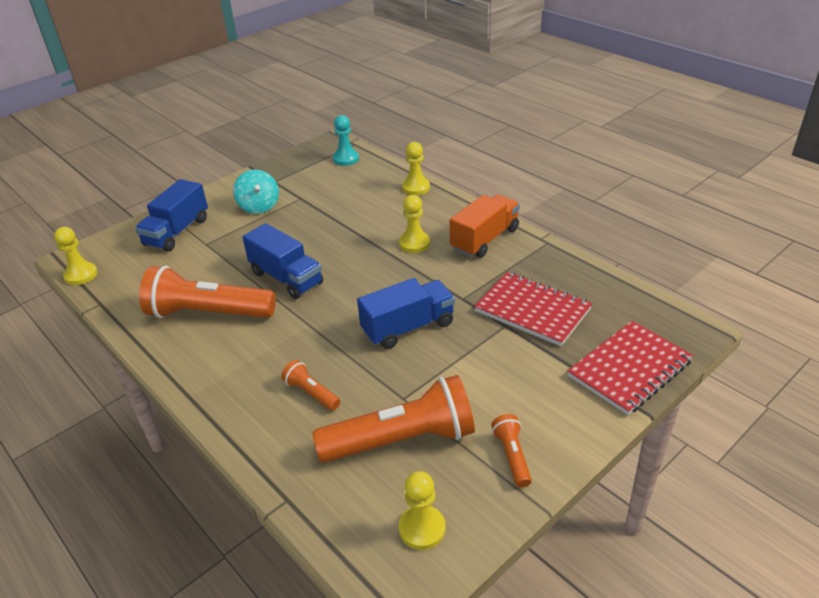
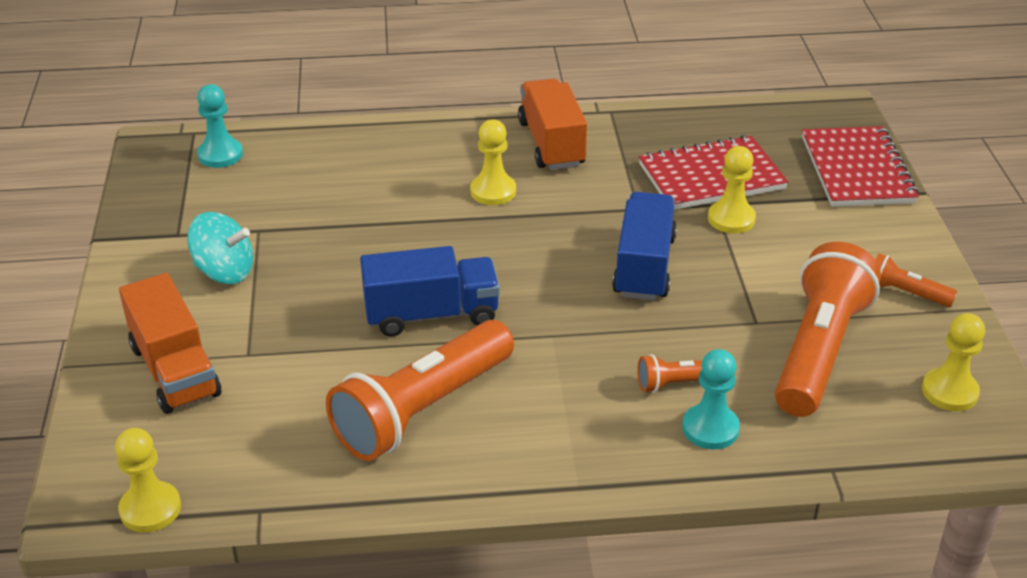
camera: 55 degrees left, 0 degrees up
(177, 232) = (175, 370): blue truck -> orange truck
(280, 425) = (710, 428): none -> turquoise pawn
(416, 188) = (376, 137): yellow pawn -> yellow pawn (731, 219)

